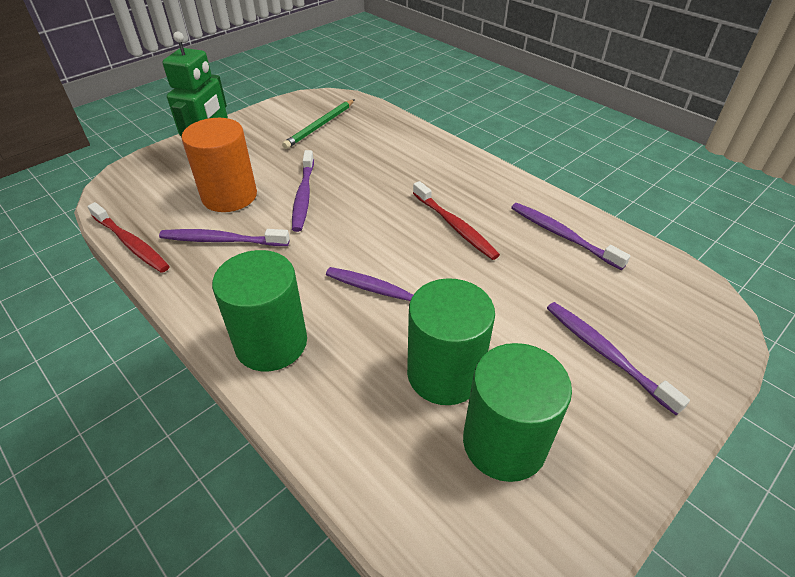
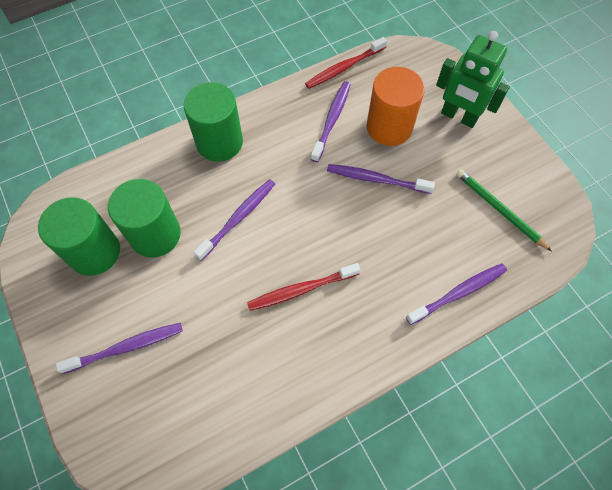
camera: 105 degrees right, 20 degrees up
(562, 235) = (260, 380): purple toothbrush -> purple toothbrush (458, 293)

